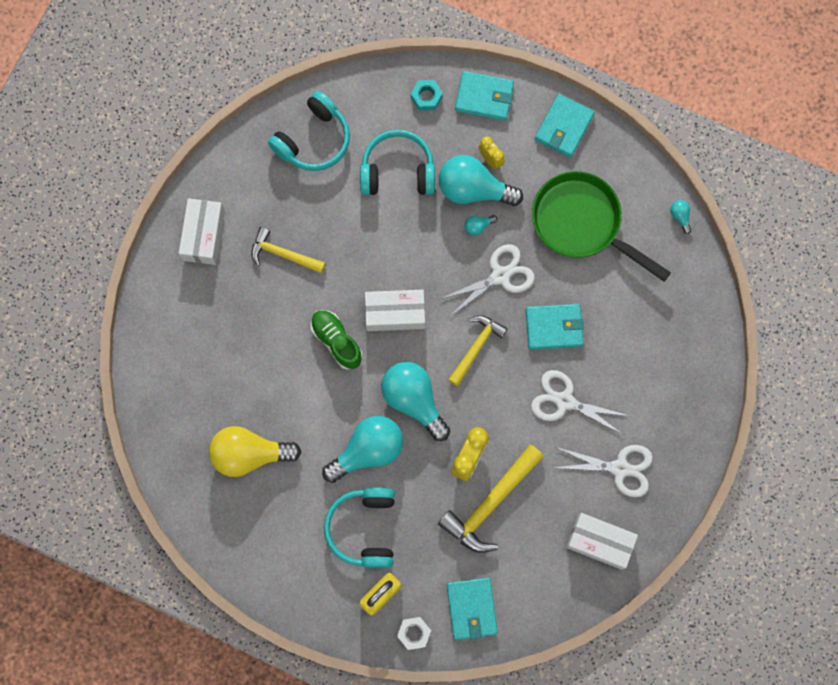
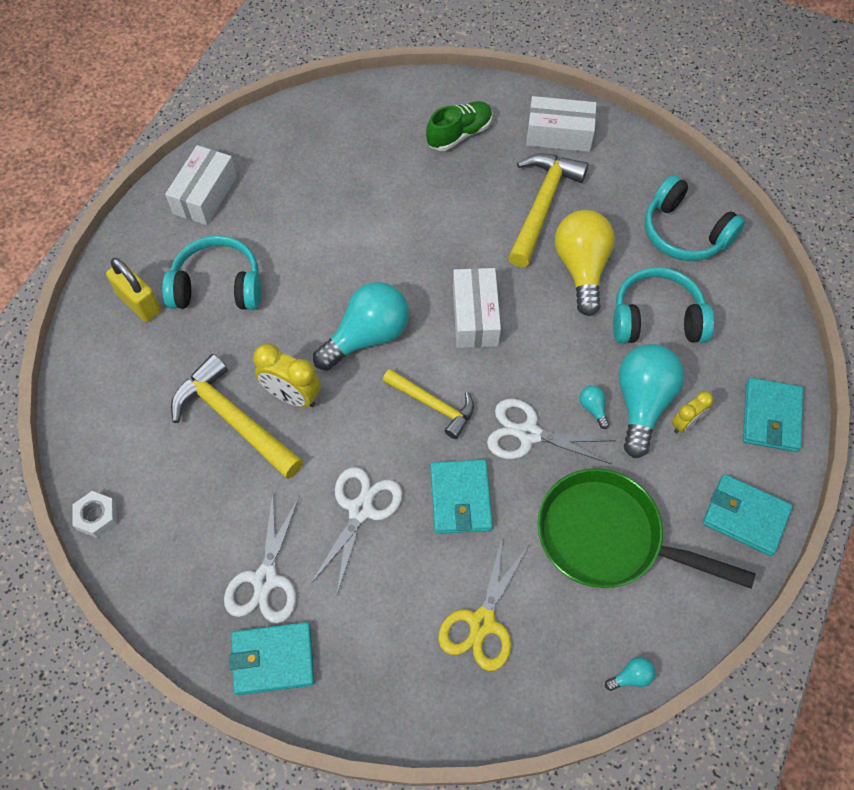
camera: 90 degrees right, 15 degrees down
(249, 454) = (312, 179): yellow light bulb -> yellow light bulb (581, 268)
(283, 254) = (542, 206): yellow hammer -> yellow hammer, size x1.56
(336, 341) = (440, 258): green shoe -> green shoe (459, 134)
(368, 451) = (308, 289): turquoise light bulb -> none
(397, 171) = (656, 319): turquoise headphones -> turquoise headphones turned 90 degrees counterclockwise
(414, 633) = (89, 336): white nut -> white nut (97, 516)
(426, 97) = (759, 350): turquoise nut -> none
(471, 608) = (108, 397): turquoise wallet -> turquoise wallet (273, 659)
(500, 275) = (528, 434): white scissors -> white scissors turned 135 degrees clockwise
(582, 223) = (608, 537): green pan -> green pan turned 105 degrees counterclockwise
(600, 542) = (169, 551): white box -> white box (205, 195)
(646, 314) = (482, 623): none -> yellow scissors

